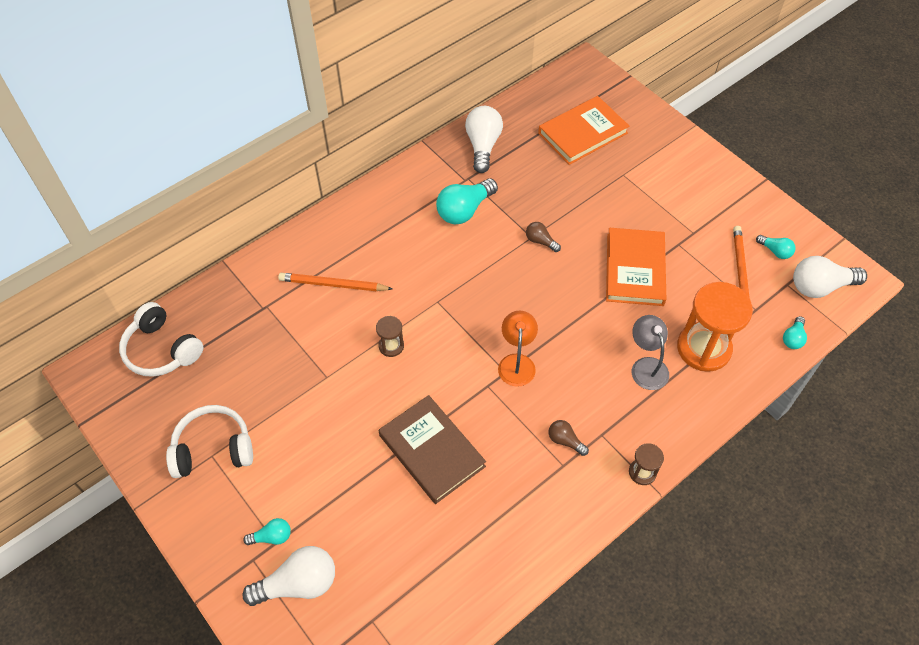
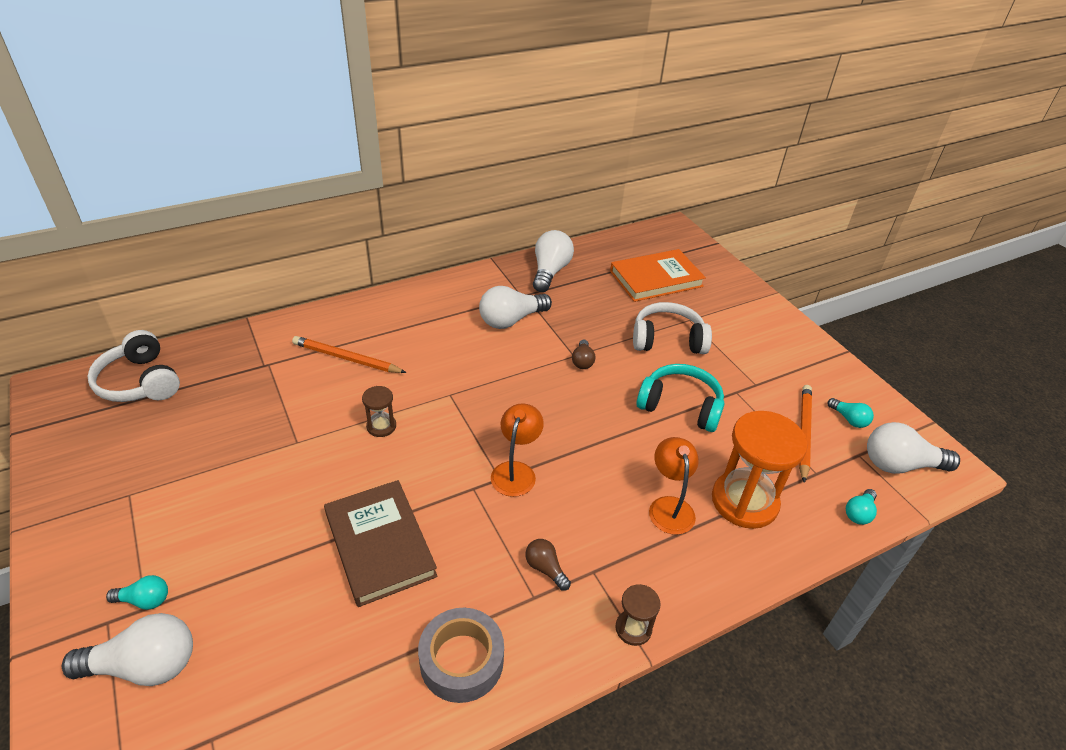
camera: 10 degrees right, 15 degrees down
(213, 449) = (135, 488): white headphones -> white headphones (667, 340)
(464, 210) = (511, 320): turquoise light bulb -> white light bulb
(526, 525) = (461, 660): none -> grey tape
(540, 241) = (582, 361): brown light bulb -> brown light bulb turned 135 degrees counterclockwise
(635, 269) = (680, 406): orange book -> turquoise headphones
(646, 366) = (669, 506): grey lamp -> orange lamp

